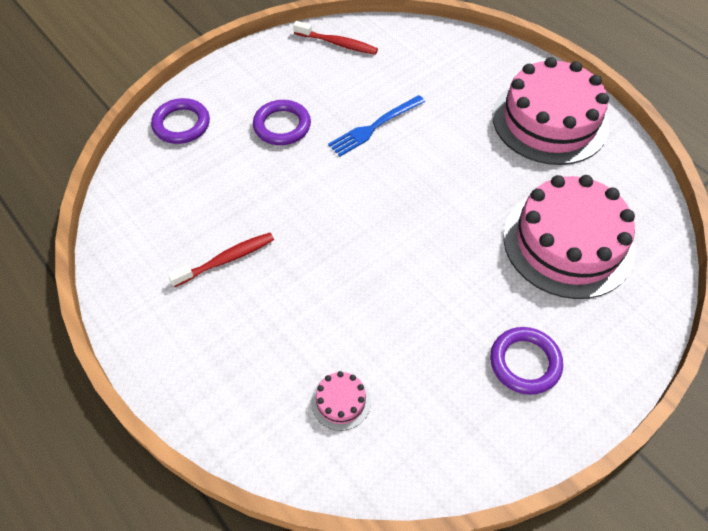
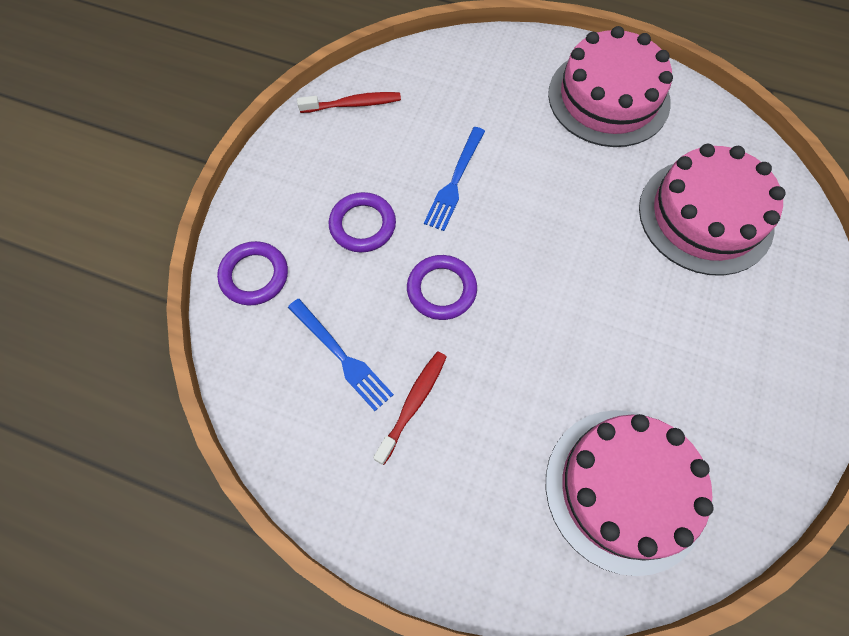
camera: 30 degrees left, 10 degrees up
(200, 203) = (341, 356): none -> blue fork
(341, 401) = (625, 489): pink cake -> pink cake, size x2.48
(525, 362) = (749, 355): purple ring -> purple ring (441, 289)

